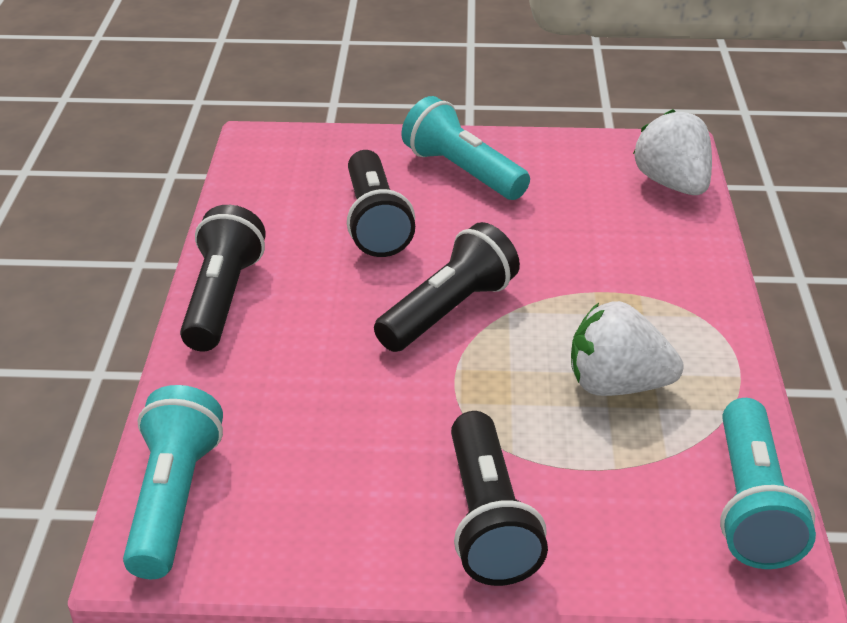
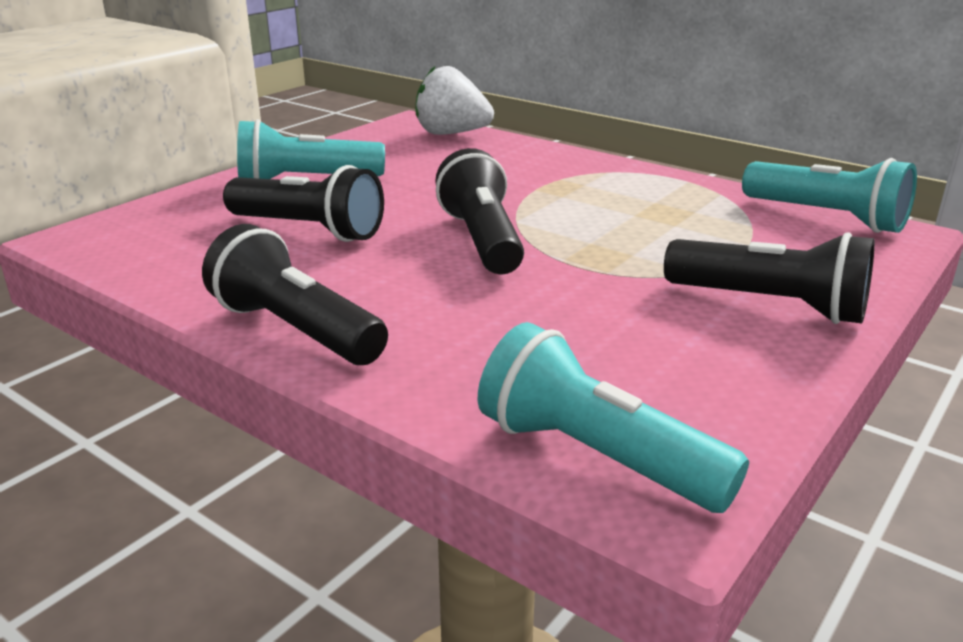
camera: 55 degrees left, 10 degrees down
(617, 385) = (655, 215): white strawberry -> none

